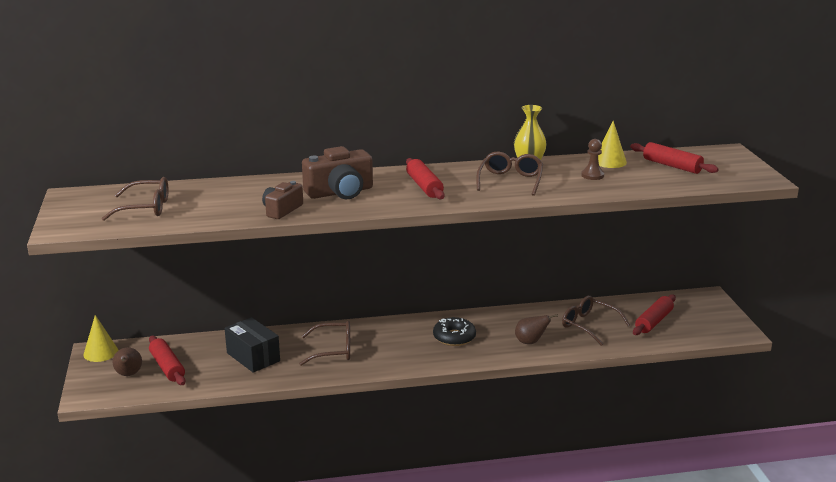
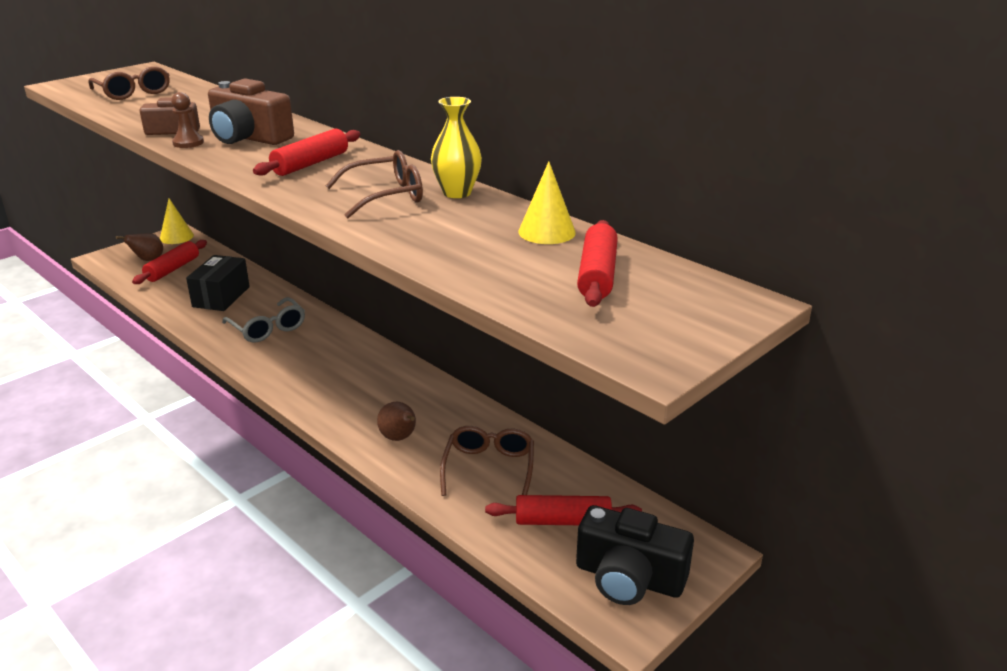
camera: 55 degrees right, 5 degrees up
(333, 350) = (268, 328): brown glasses -> grey glasses
(454, 337) = (360, 384): black donut -> none
(592, 175) = (473, 234): brown pawn -> brown pawn (188, 143)
(710, 321) = (629, 578): none -> black camera

